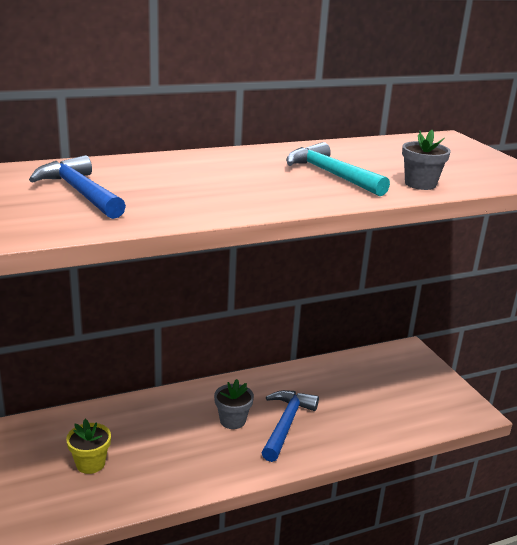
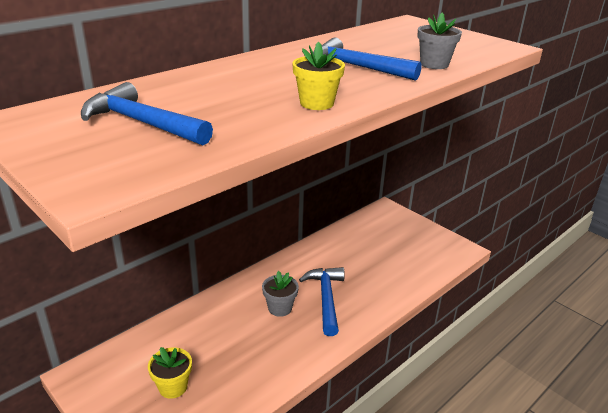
camera: 20 degrees left, 5 degrees up
(253, 201) = (316, 103): none -> yellow flower pot
(331, 175) = (356, 67): turquoise hammer -> blue hammer

